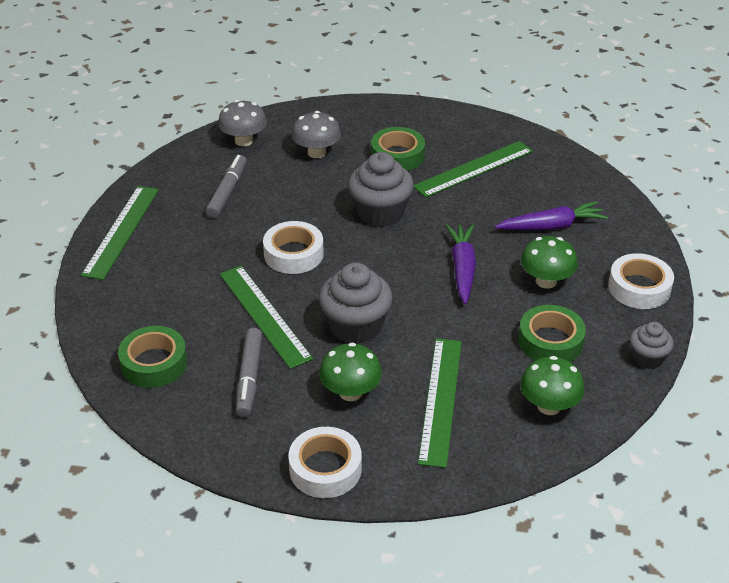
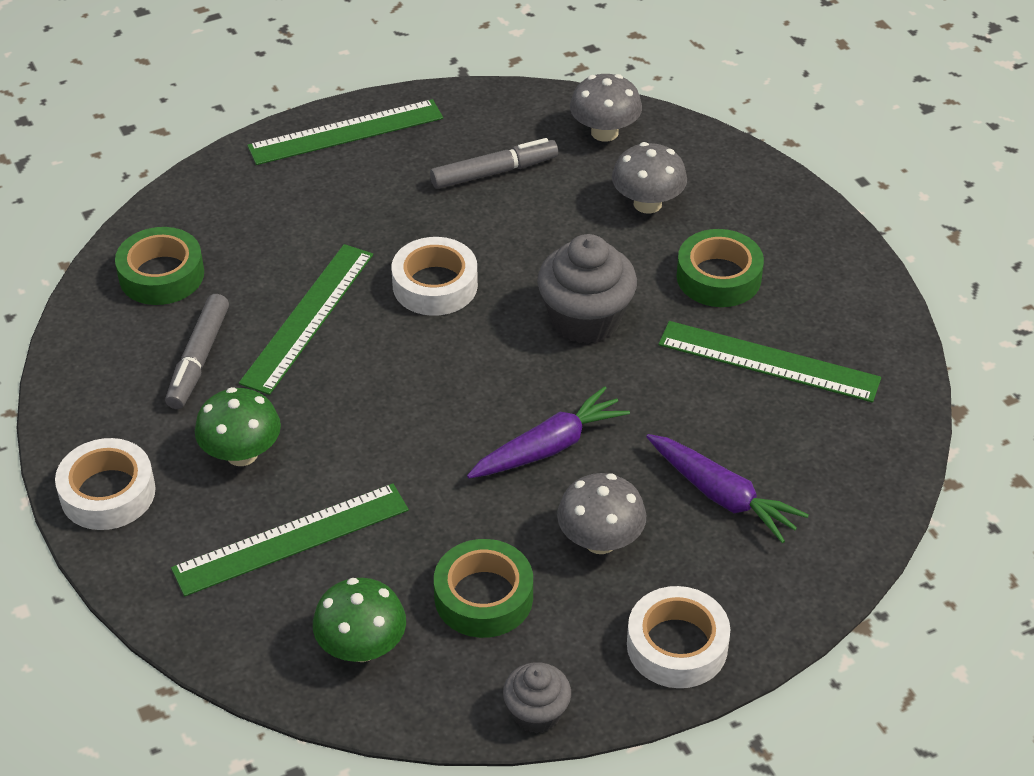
camera: 55 degrees right, 5 degrees up
(249, 377) = (198, 359): grey marker -> grey marker turned 45 degrees counterclockwise
(355, 326) = (355, 402): grey cupcake -> none
(546, 281) = (600, 540): green mushroom -> grey mushroom

